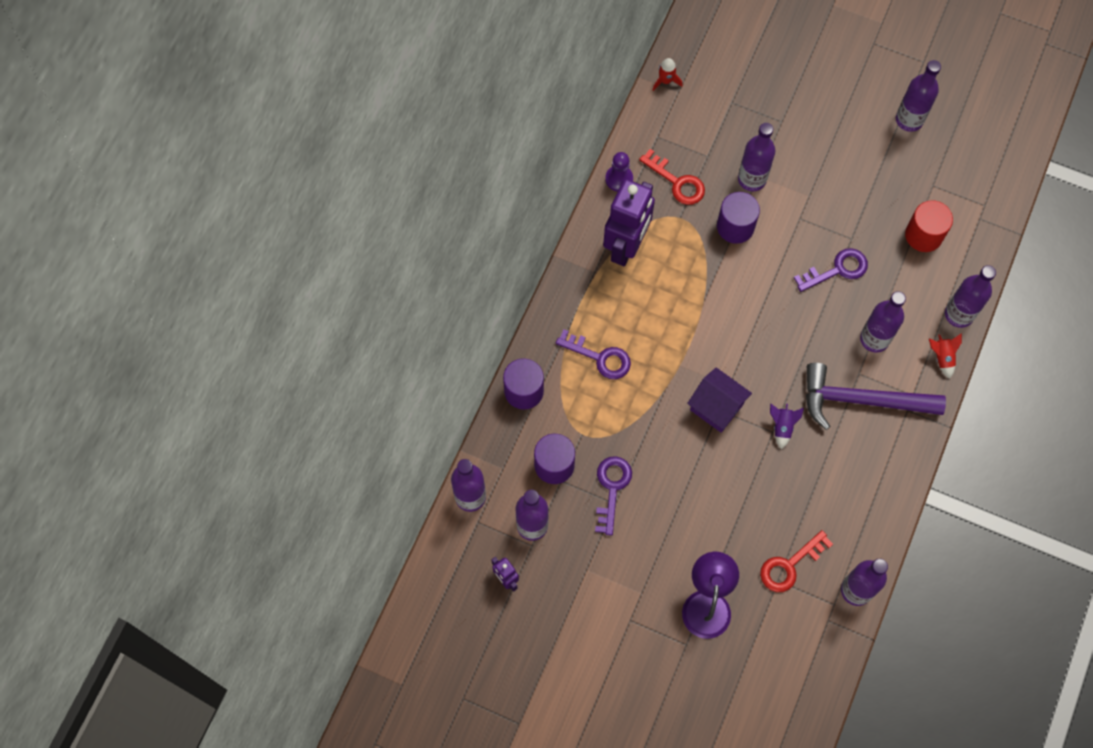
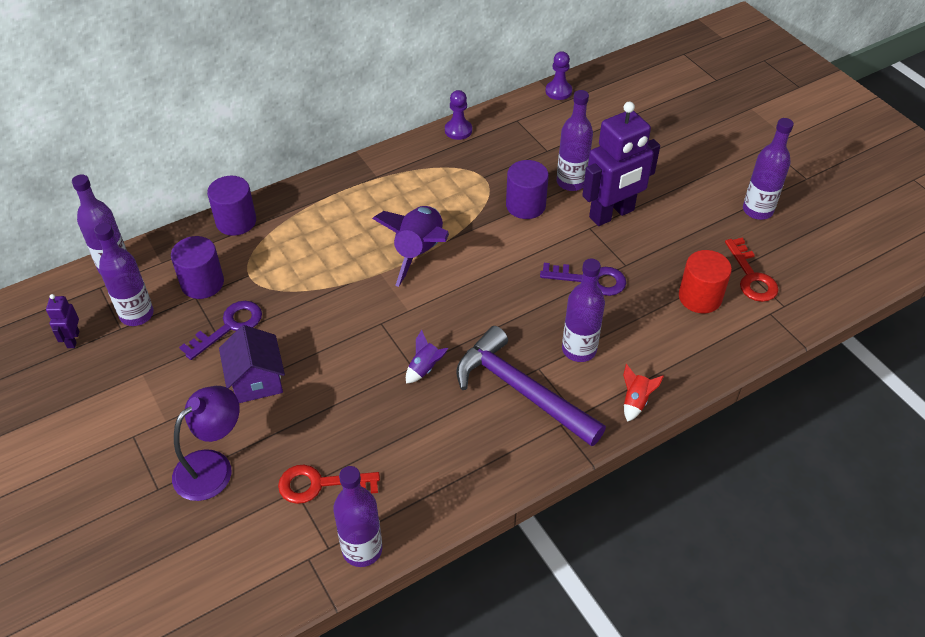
camera: 35 degrees right, 20 degrees down
(599, 357) = (320, 232): purple key -> none
(626, 246) = (419, 173): purple robot -> purple robot (612, 214)
(666, 81) = (558, 91): red rocket -> purple pawn
(677, 182) = (504, 154): red key -> red key (751, 276)
(692, 326) = (419, 252): none -> purple rocket
(716, 407) = (381, 320): purple house -> purple house (256, 380)
(959, 314) = (683, 376): purple bottle -> none

